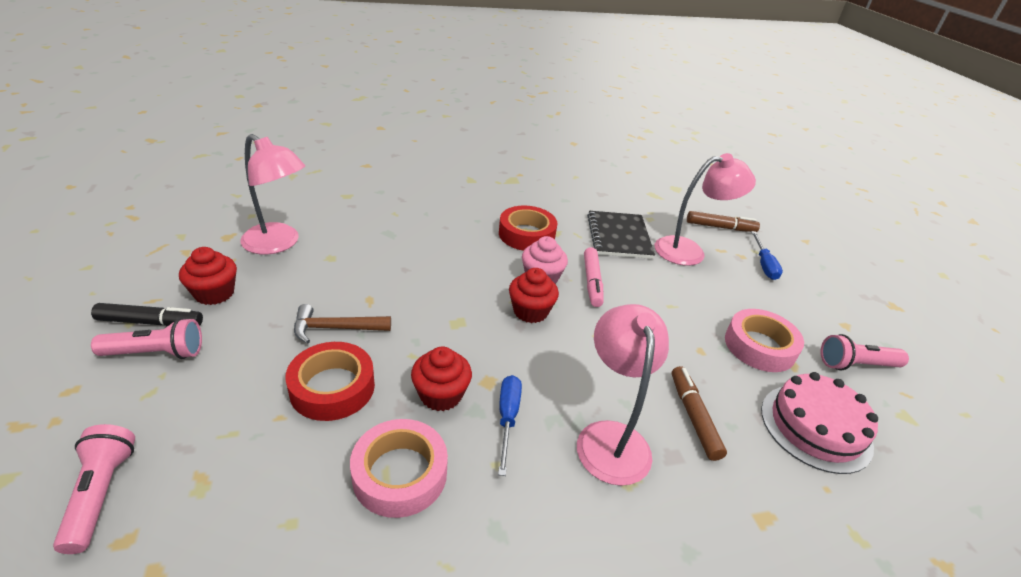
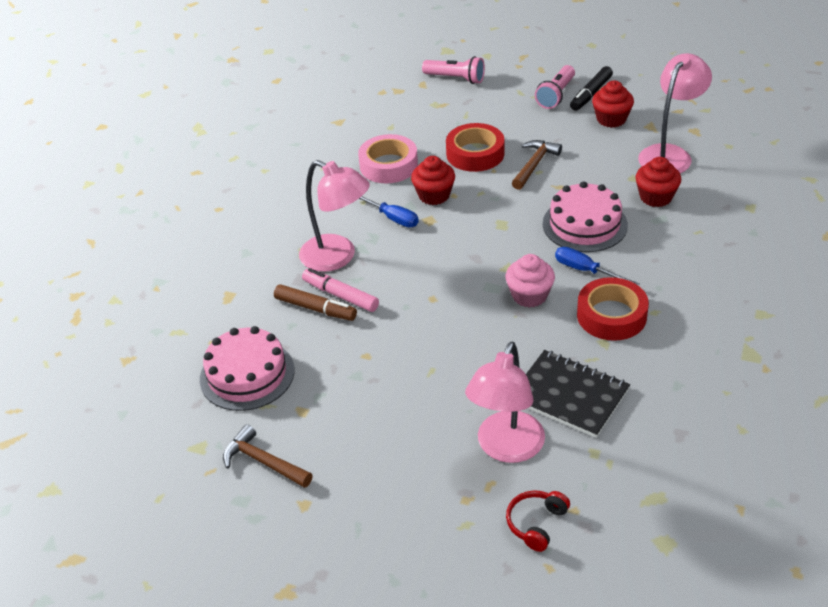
camera: 130 degrees right, 5 degrees up
(278, 244) = (670, 154): pink lamp -> pink lamp turned 150 degrees clockwise
(423, 270) = (584, 224): none -> pink cake
(530, 311) = (487, 269): red cupcake -> red cupcake (656, 197)
(592, 282) = (502, 329): pink marker -> pink marker (340, 295)
(720, 227) = (536, 523): brown marker -> red headphones
(759, 346) = (338, 402): pink tape -> none
(764, 264) = (437, 510): blue screwdriver -> blue screwdriver (586, 271)
(856, 365) = (263, 462): pink flashlight -> brown hammer

